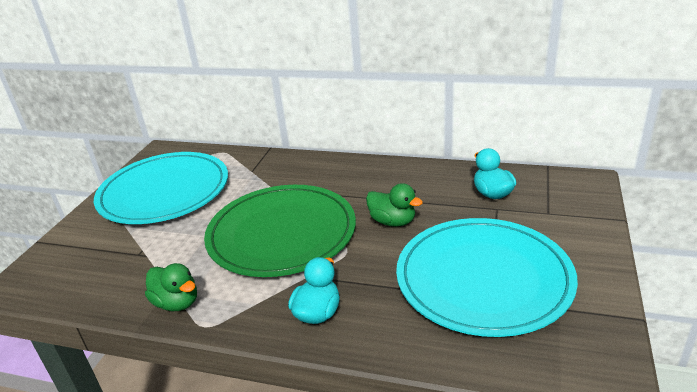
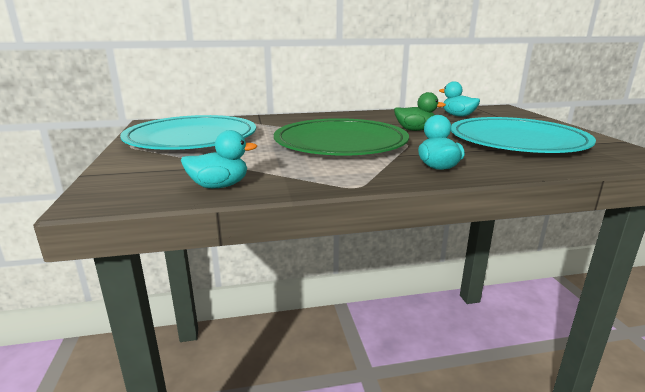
camera: 30 degrees left, 10 degrees down
(106, 290) = (219, 186): none -> turquoise duck
(177, 303) = (307, 181): green duck -> none

